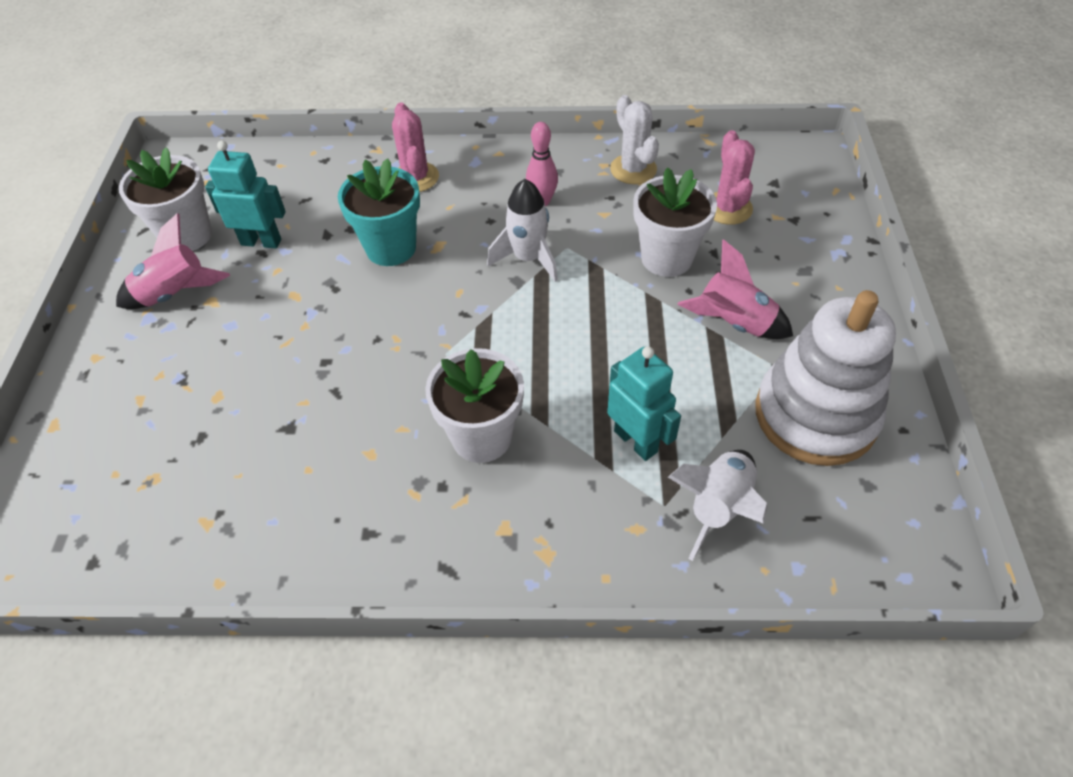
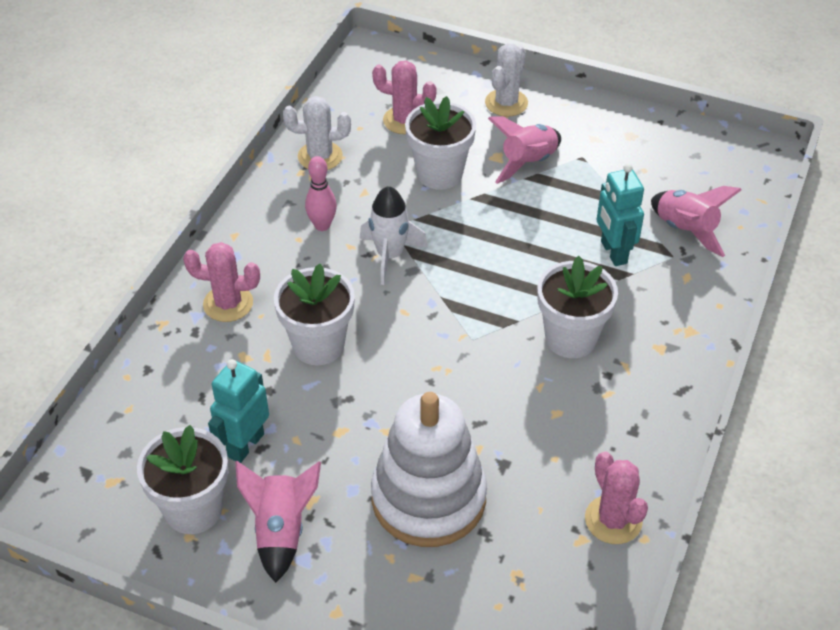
camera: 70 degrees left, 5 degrees down
(237, 546) = (613, 520): none -> pink cactus
(391, 248) = (318, 345): turquoise flower pot -> white flower pot
(636, 441) = (613, 252): turquoise robot -> turquoise robot turned 90 degrees counterclockwise
(718, 507) = (685, 230): white rocket -> pink rocket
(815, 415) = (631, 155): white stacking toy -> white stacking toy (428, 498)
(818, 276) = (506, 103): none -> white cactus

